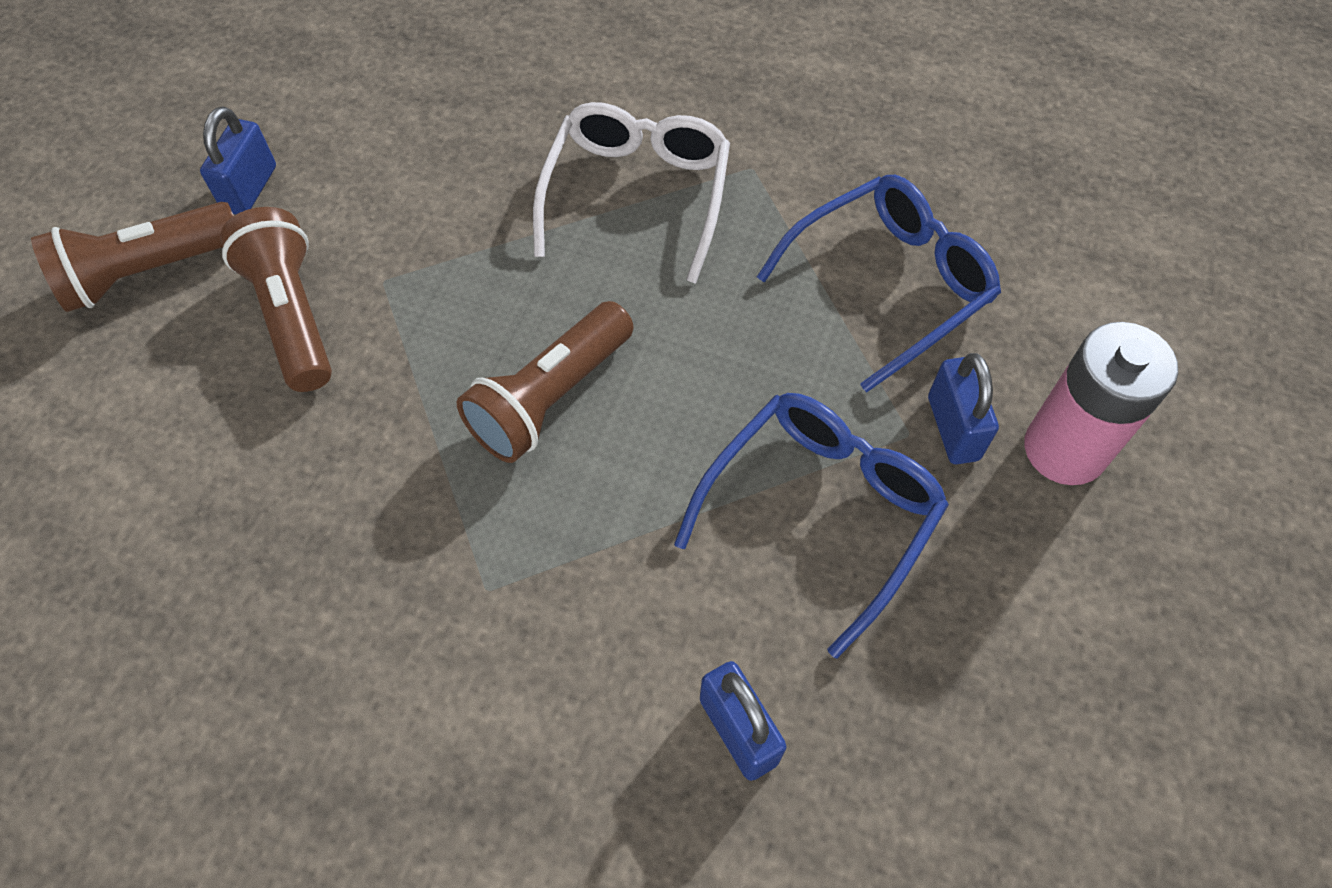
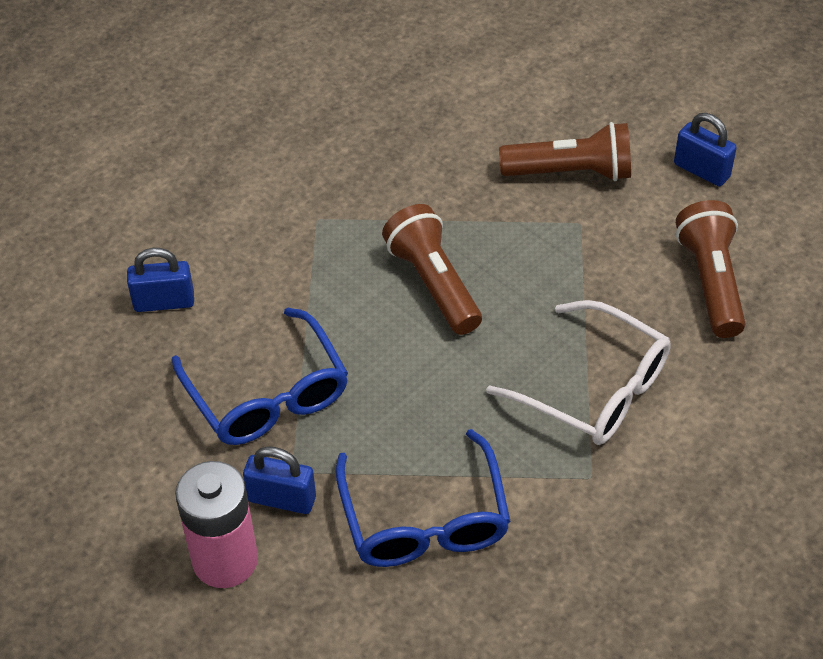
camera: 115 degrees right, 10 degrees down
(149, 272) = (643, 111): brown flashlight -> brown flashlight (710, 282)

